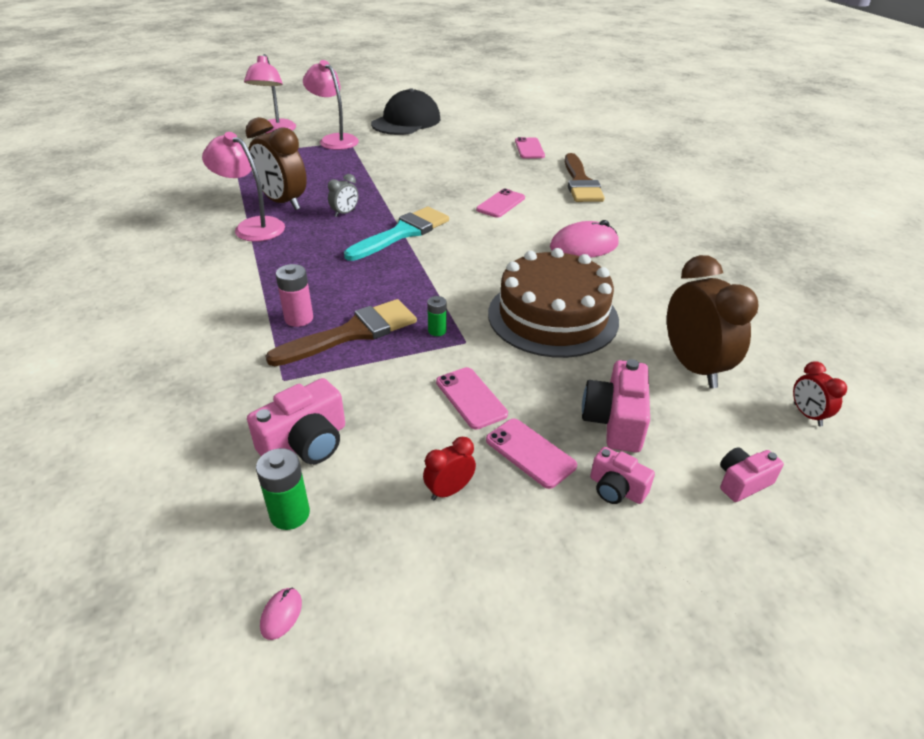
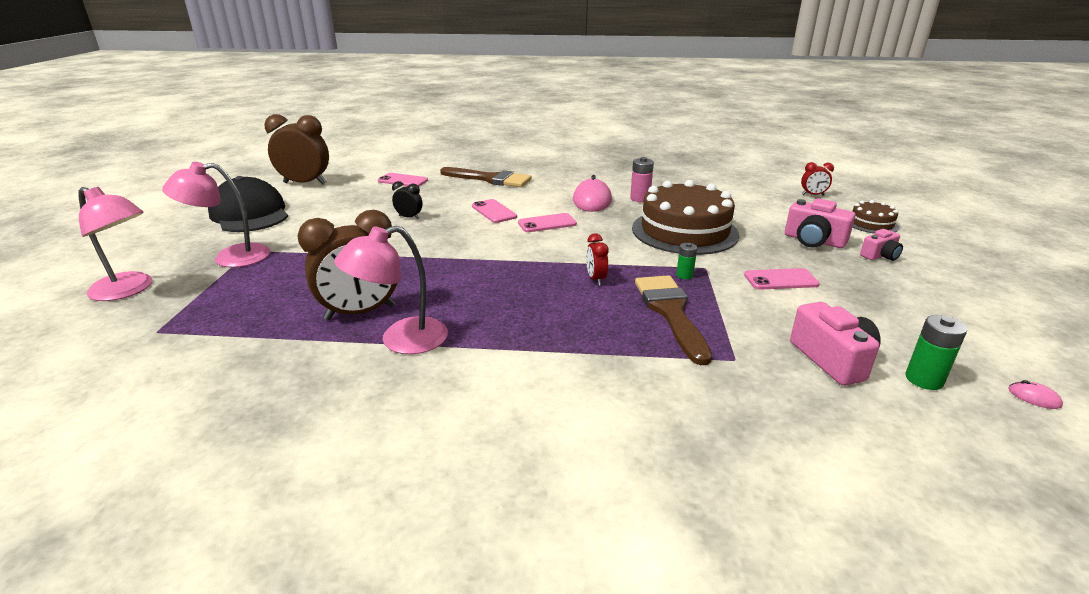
camera: 65 degrees left, 10 degrees down
(299, 318) = (631, 336): pink battery -> pink battery (640, 198)
(345, 213) = (432, 280): grey clock -> none
(402, 233) = (505, 260): turquoise brush -> none
(449, 490) = (887, 308): red clock -> red clock (596, 279)
(452, 173) = (409, 217): none -> black clock
(530, 453) = (846, 273): pink phone -> pink phone (547, 223)
(693, 367) = (761, 207): brown clock -> brown clock (305, 183)
(742, 482) = (871, 224): pink camera -> brown cake

